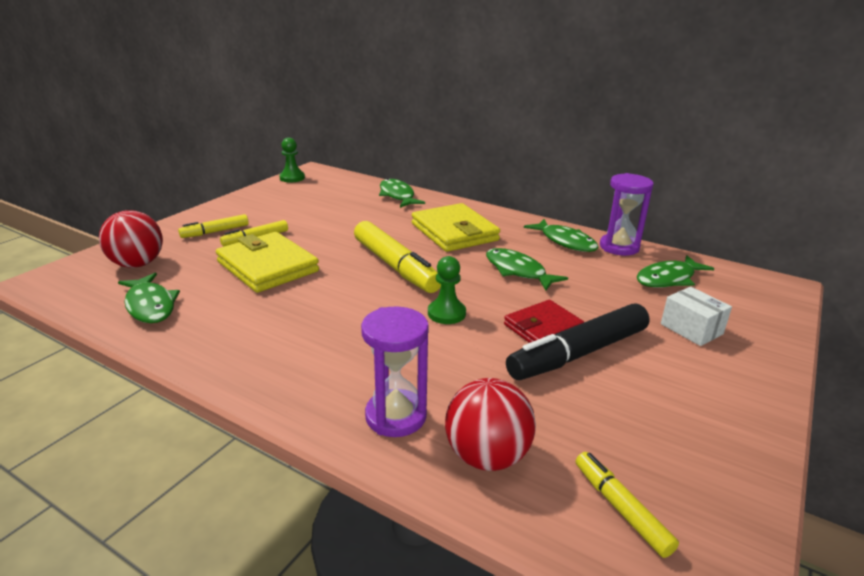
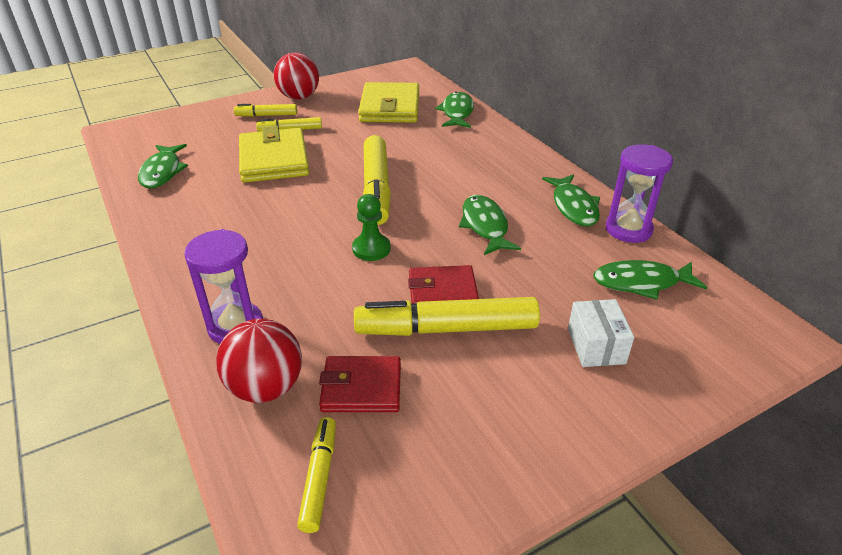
camera: 30 degrees right, 10 degrees up
(137, 264) = (186, 132): red ball -> red ball (299, 97)
(292, 178) = (380, 72): green pawn -> none
(454, 232) = (469, 166): yellow wallet -> yellow wallet (390, 107)
(568, 423) = (361, 388): none -> red wallet
(578, 353) = (446, 328): black marker -> yellow marker

